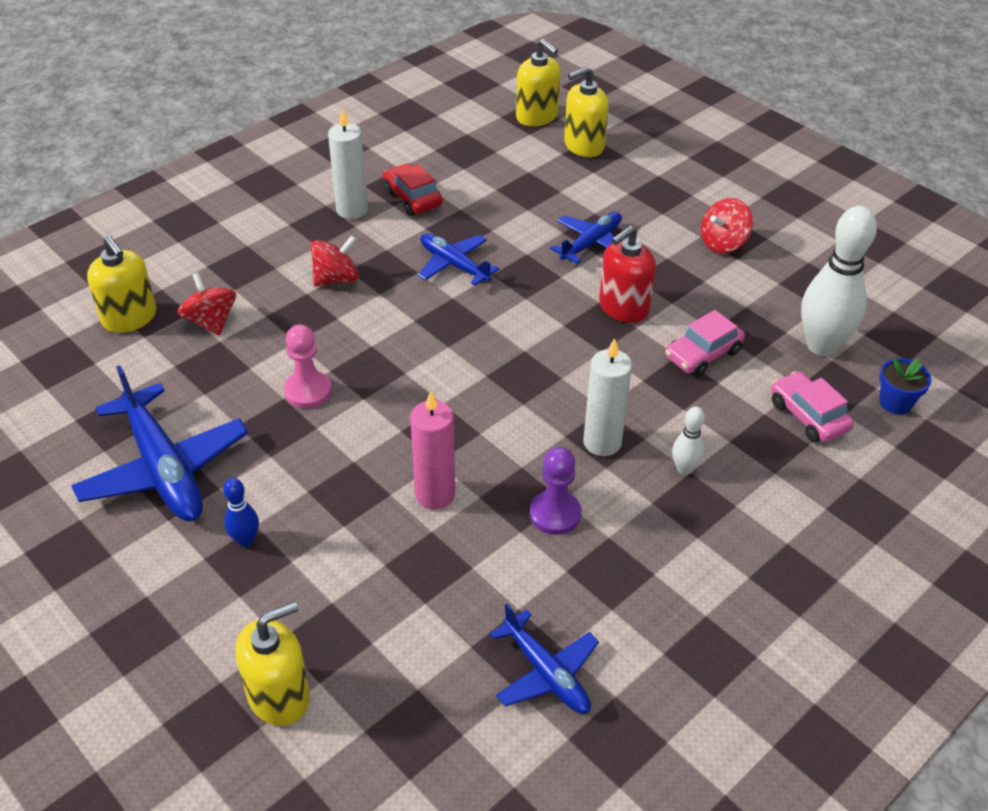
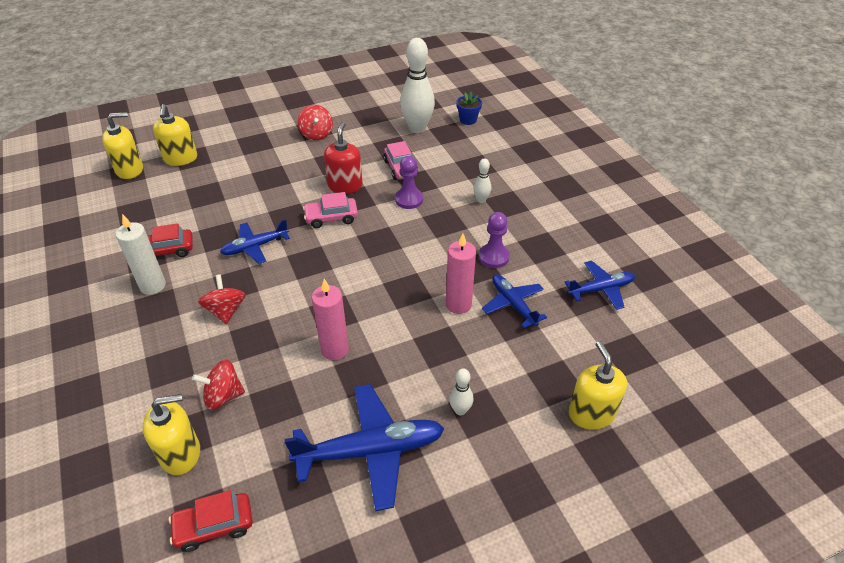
camera: 70 degrees left, 0 degrees up
(50, 373) = (214, 526): none -> red car
(245, 540) = (460, 410): blue bowling pin -> white bowling pin
(308, 391) = (335, 349): pink pawn -> pink candle
(591, 243) = (279, 182): blue plane -> blue plane (513, 304)
(602, 442) = (448, 224): white candle -> none
(623, 307) = (345, 185): red soap dispenser -> red soap dispenser turned 150 degrees counterclockwise
(633, 383) = (409, 199): none -> purple pawn
(808, 416) = (463, 148): pink car -> pink car (331, 218)

